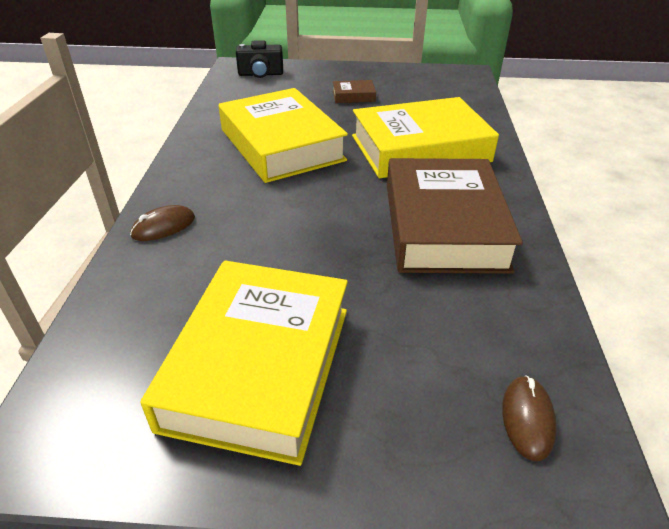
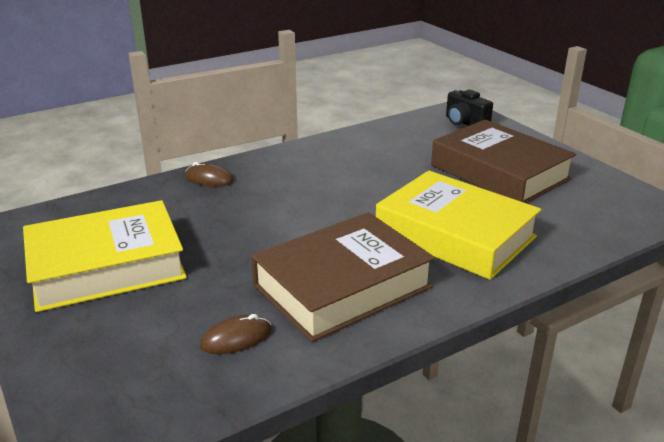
camera: 55 degrees right, 10 degrees down
(281, 145) = (366, 175): yellow book -> none
(353, 96) = (499, 172): brown book -> brown book, size x2.49
(527, 419) = (136, 395): brown mouse -> brown mouse (236, 338)

